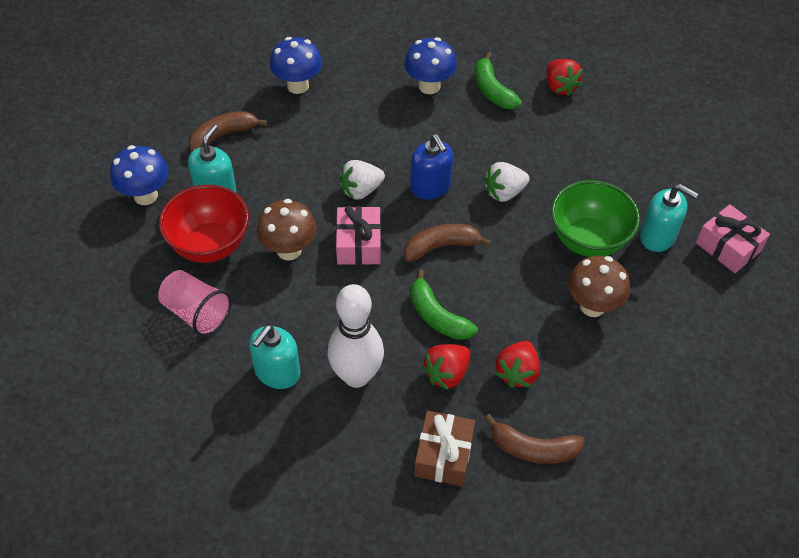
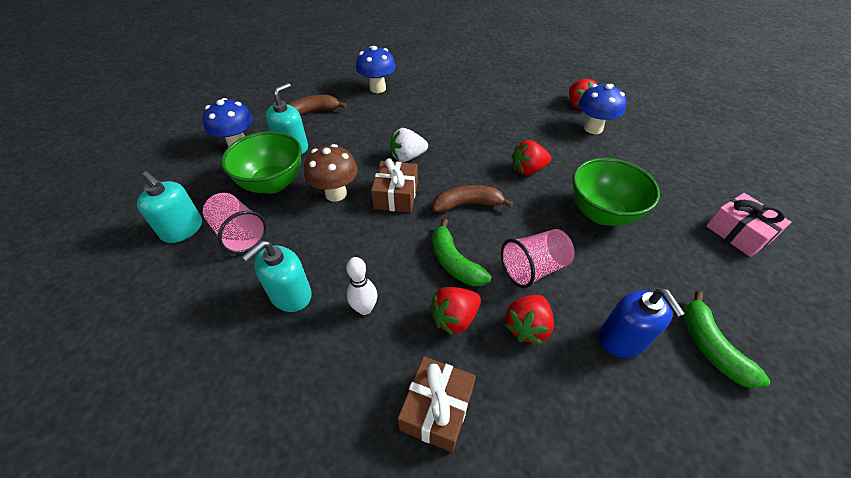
camera: 10 degrees right, 5 degrees down
(210, 245) = (272, 183): red bowl -> green bowl
(356, 376) = (365, 308): white bowling pin -> white bowling pin, size x0.53
(359, 244) = (396, 195): pink gift -> brown gift
(429, 86) = (475, 96): blue mushroom -> blue mushroom (593, 128)
(430, 187) = (465, 160): blue soap dispenser -> blue soap dispenser (622, 339)
(492, 90) = (524, 102): green banana -> green banana (710, 347)
(504, 192) = (528, 170): white strawberry -> red strawberry
(519, 313) = (533, 268): none -> pink cup
(533, 449) = (539, 417): brown banana -> none
(592, 306) = (606, 270): brown mushroom -> none
(657, 236) = (668, 217): turquoise soap dispenser -> turquoise soap dispenser (182, 229)

